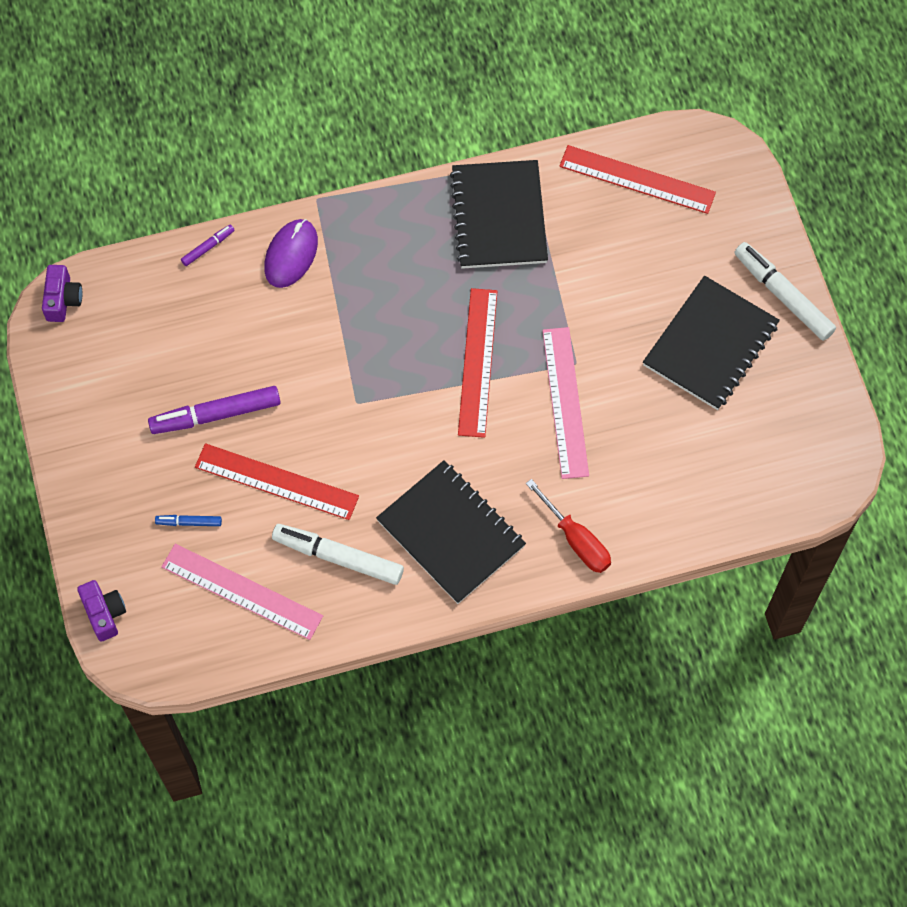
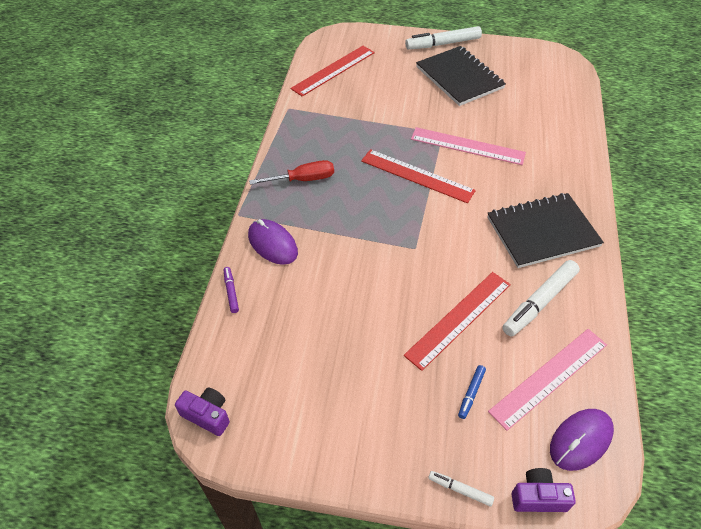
camera: 65 degrees left, 15 degrees down
(83, 544) = (460, 490): none -> white marker
(180, 638) = (580, 440): none -> purple mouse
(216, 414) = (381, 338): purple marker -> none
(499, 216) = (317, 132): black notebook -> none
(576, 539) = (569, 173): red screwdriver -> red screwdriver (303, 179)

